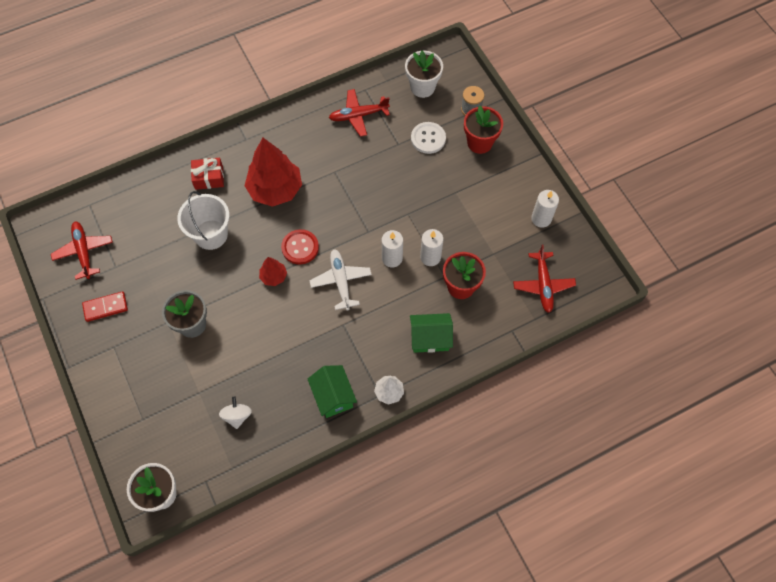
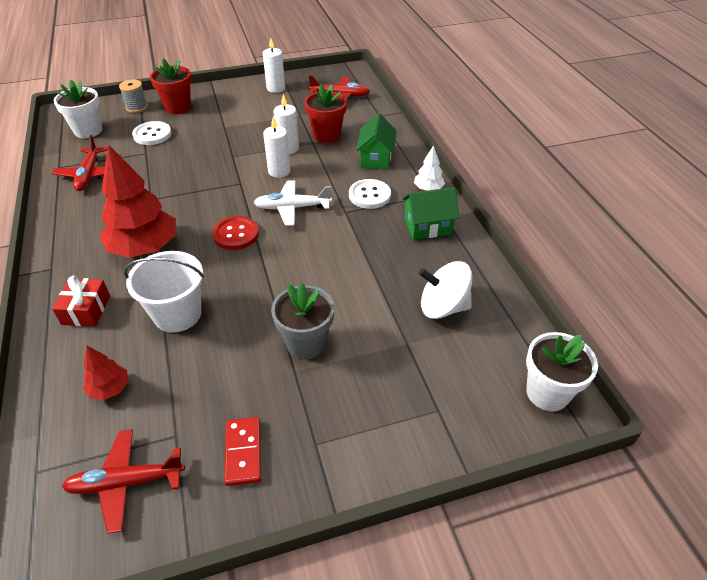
camera: 80 degrees left, 20 degrees down
(237, 416) = (443, 307): white spinning top -> white spinning top, size x1.59
(274, 276) = (265, 259): red tree -> red tree (110, 388)
(370, 341) = (369, 195): none -> white button

